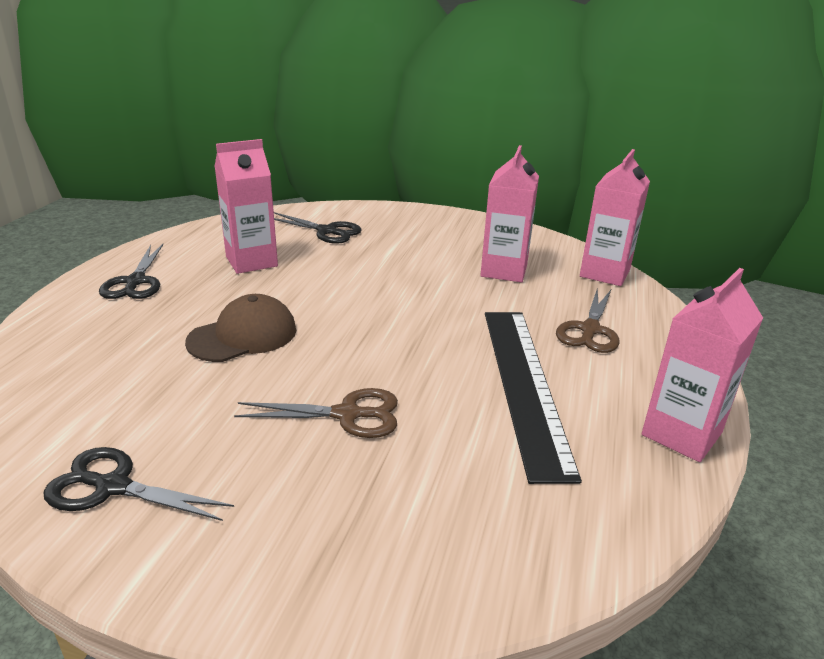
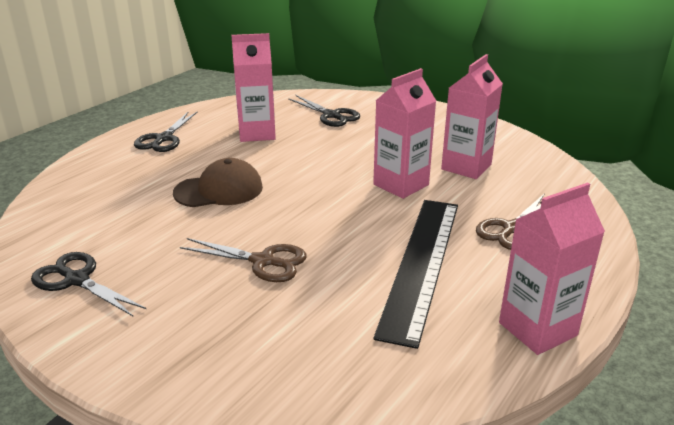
camera: 20 degrees right, 0 degrees up
(604, 273) = (563, 181): pink carton -> pink carton (401, 185)

